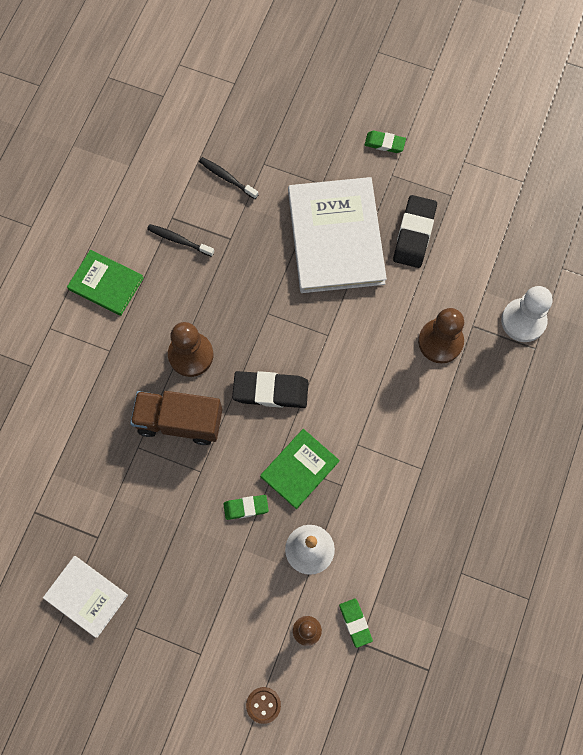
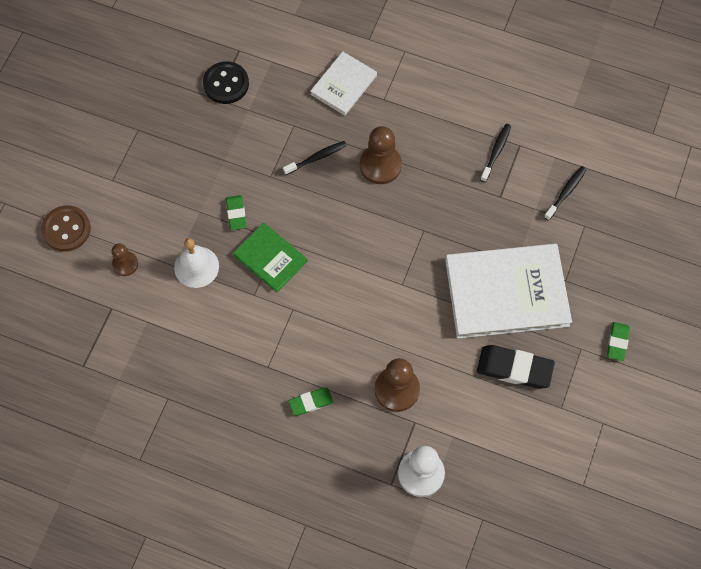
camera: 90 degrees right, 5 degrees down
(79, 525) = (226, 84): none -> black button
(86, 596) = (166, 92): white book -> white book (343, 85)
(106, 283) = (449, 93): green book -> none
(179, 422) = (316, 158): brown truck -> black toothbrush
(263, 705) = (66, 229): brown button -> brown button, size x1.61
(270, 391) = (345, 233): black eraser -> none
(355, 622) = (129, 304): green eraser -> green eraser (311, 402)

